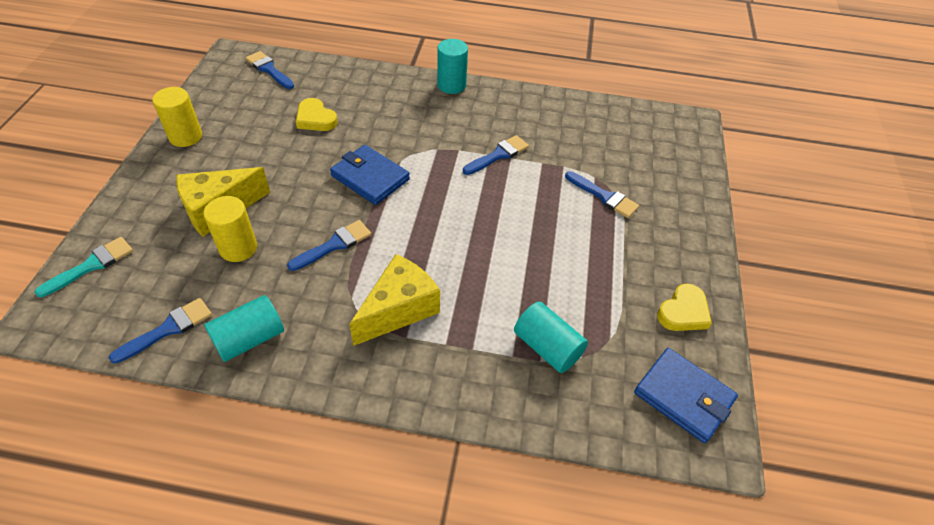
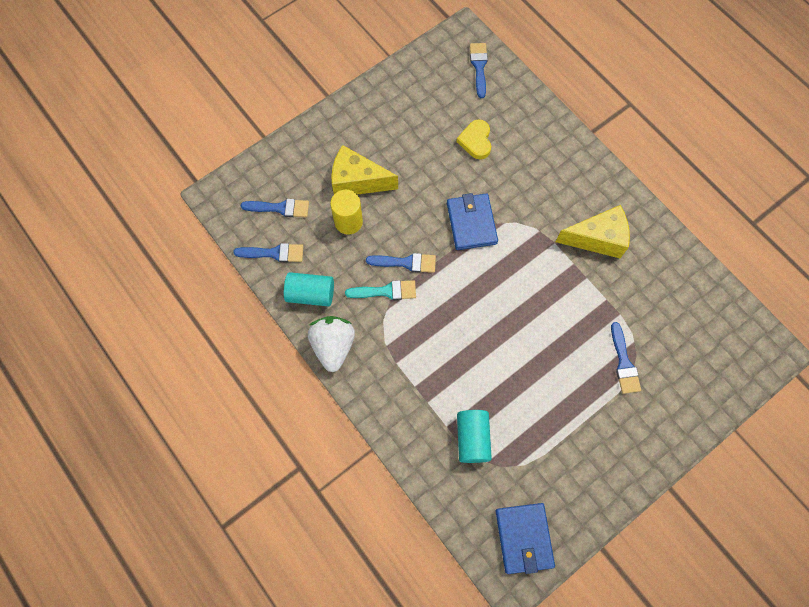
camera: 45 degrees right, 20 degrees up
(91, 265) = (262, 174): turquoise brush -> turquoise brush (386, 291)
(185, 136) = (378, 99): yellow cylinder -> none
(321, 370) = (333, 346): none -> white strawberry
(399, 309) = (407, 341): yellow cheese -> yellow cheese (597, 239)
(451, 85) = (605, 175): turquoise cylinder -> none
(498, 155) = (579, 268): blue brush -> blue brush (280, 208)
(683, 312) = (585, 489): yellow heart -> none

